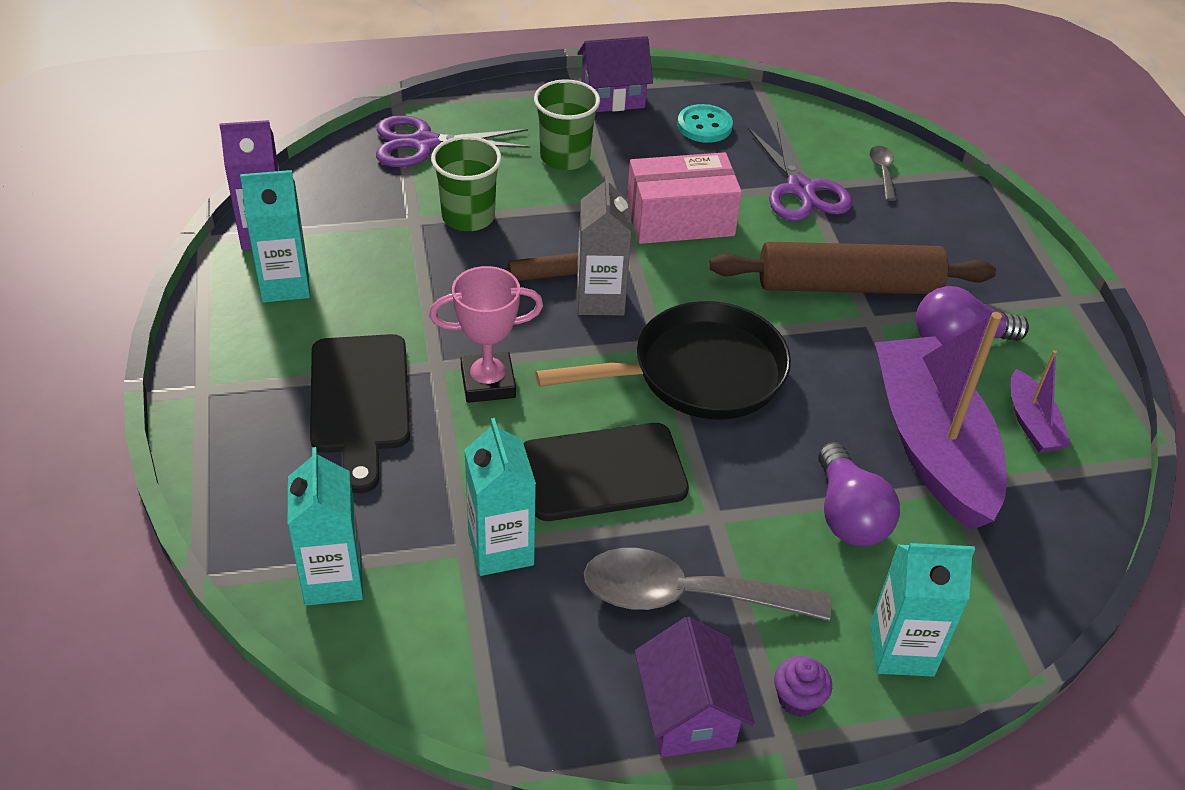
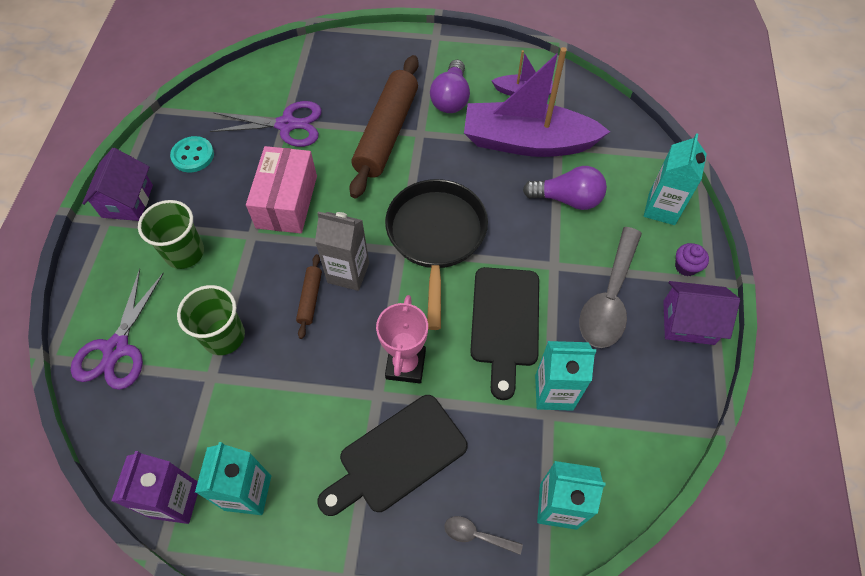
camera: 70 degrees left, 15 degrees up
(360, 401) = (397, 457): black cutting board -> black cutting board turned 135 degrees clockwise
(882, 172) = (289, 77): grey spoon -> grey spoon (476, 535)

